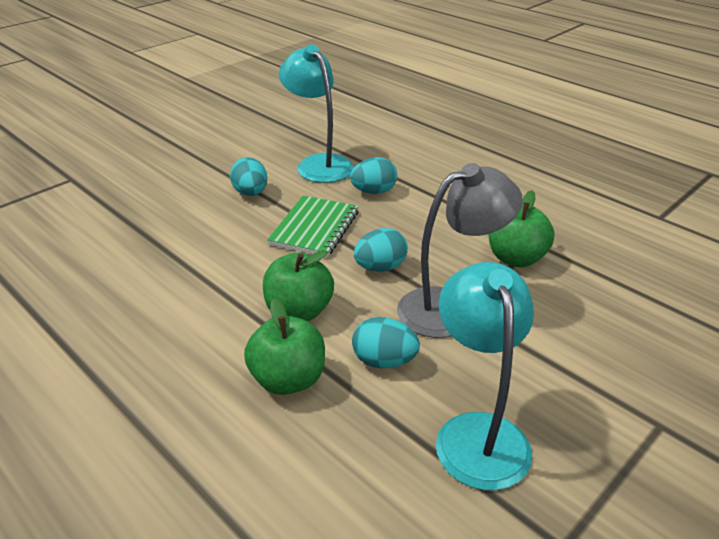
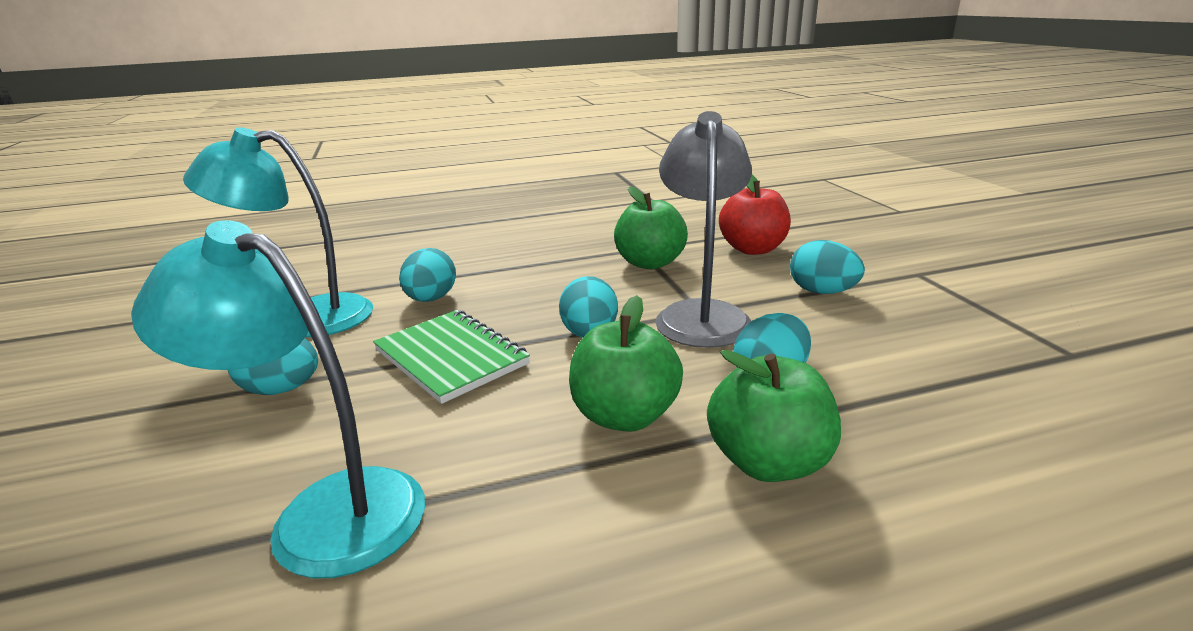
camera: 60 degrees left, 10 degrees down
(477, 432) = (911, 353): turquoise lamp -> turquoise lamp (325, 511)
(551, 364) = (822, 292): none -> turquoise egg
(605, 305) = (752, 249): none -> red apple

